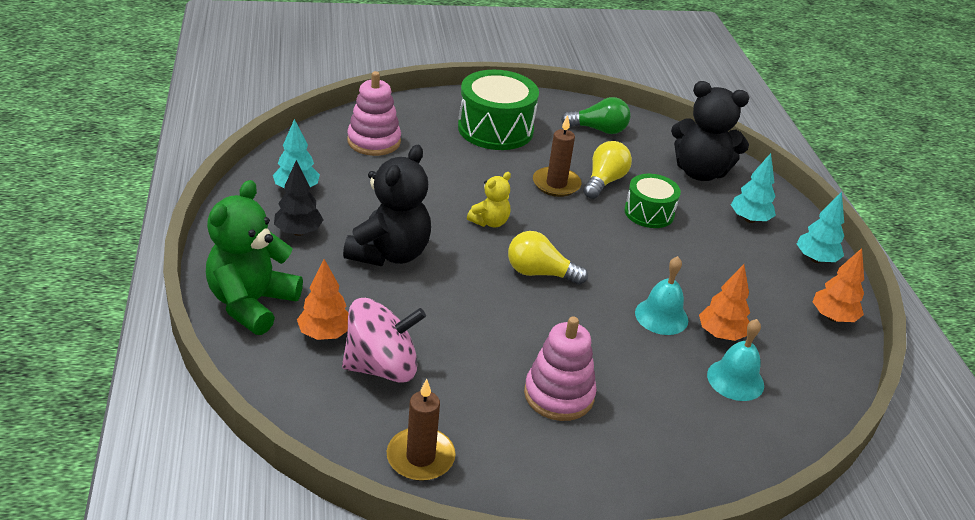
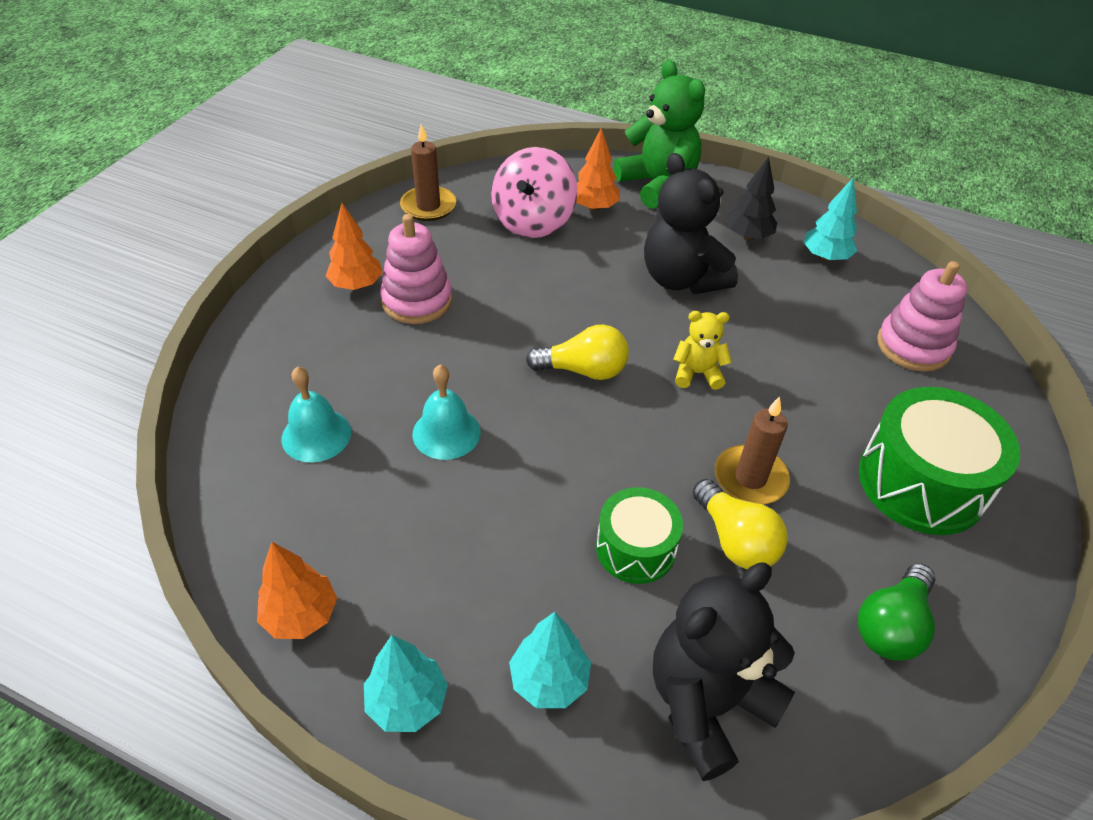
camera: 125 degrees right, 10 degrees up
(490, 222) = (697, 373): yellow teddy bear -> yellow teddy bear turned 105 degrees clockwise
(539, 273) = (583, 370): yellow light bulb -> yellow light bulb turned 45 degrees clockwise
(721, 334) = (379, 468): orange tree -> orange tree (356, 285)

